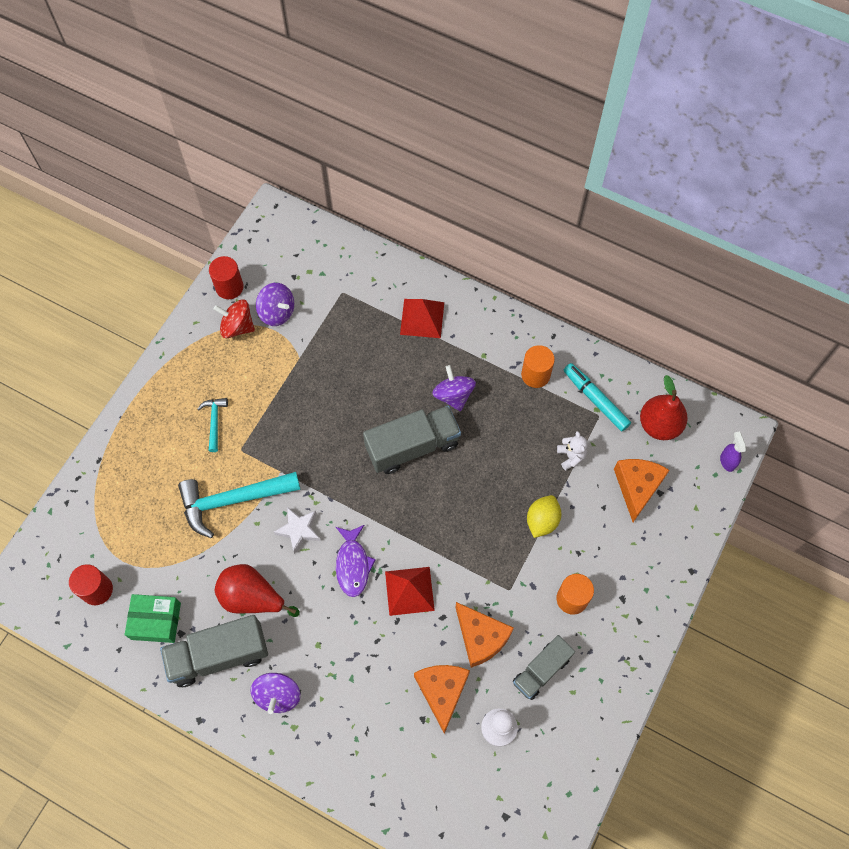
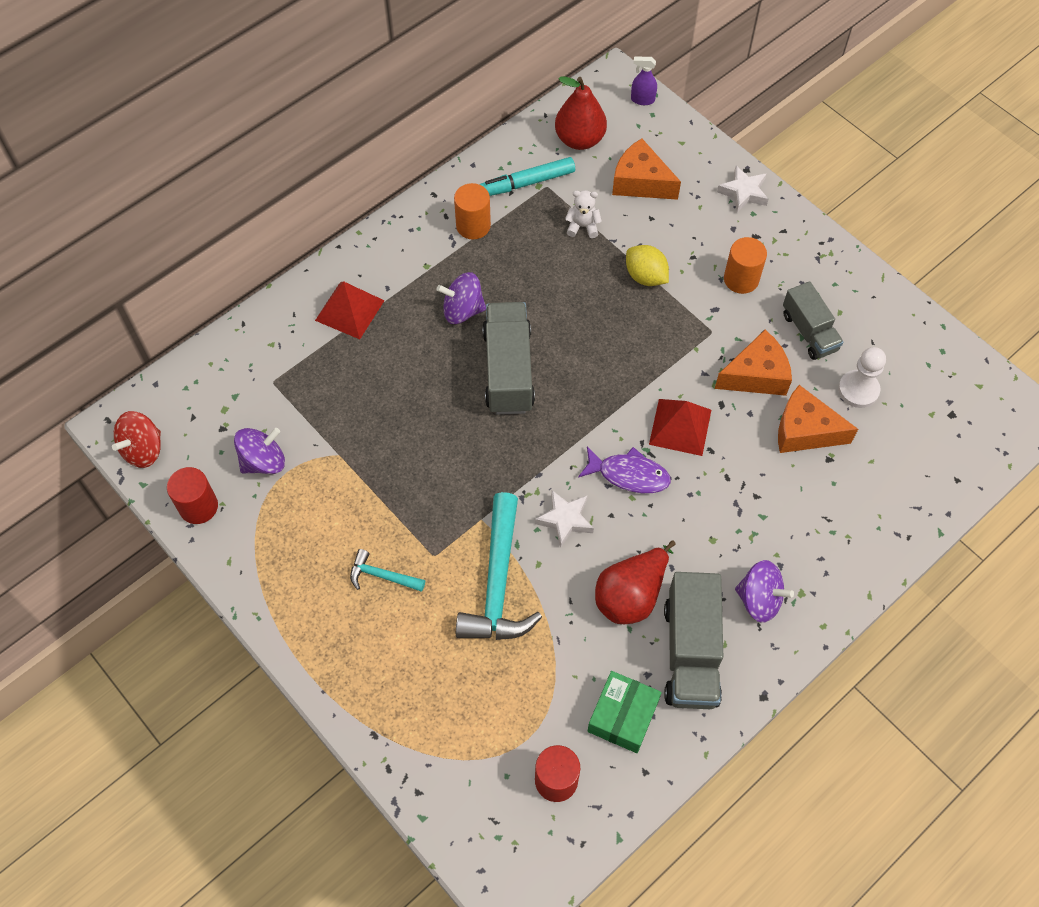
camera: 70 degrees left, 5 degrees down
(237, 327) = (261, 513): red spinning top -> red spinning top (143, 450)
(665, 575) = (743, 192): none -> white star

